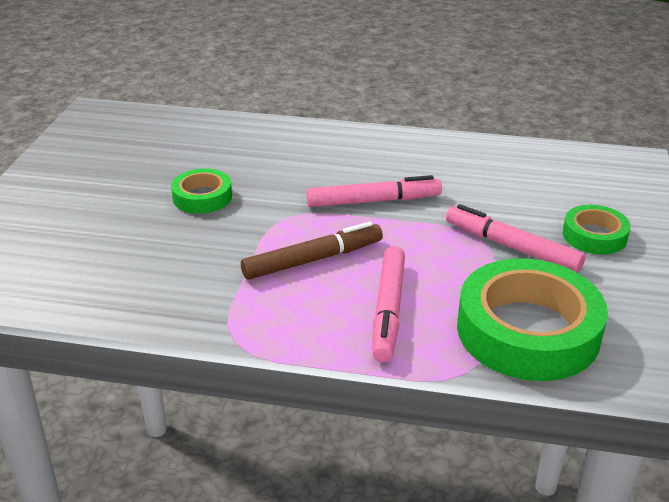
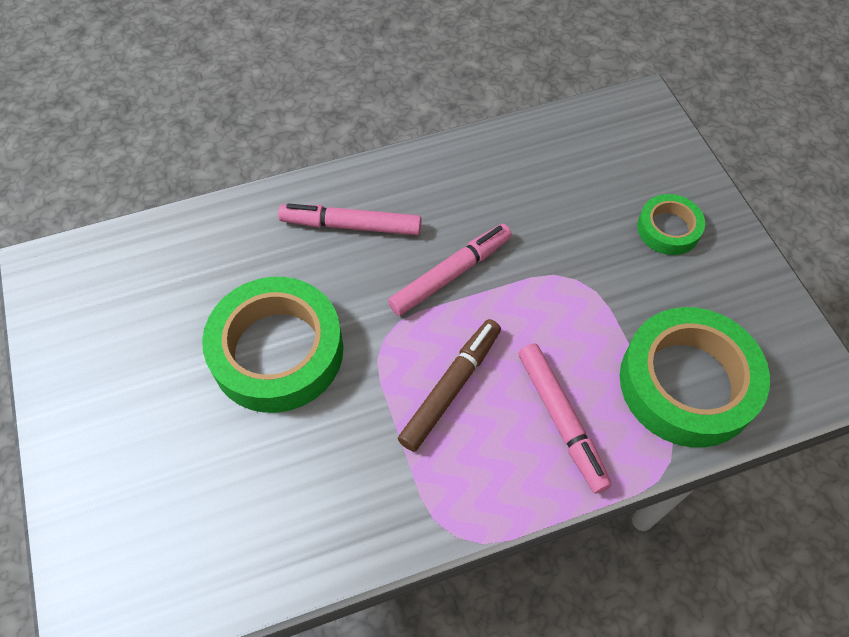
camera: 30 degrees left, 25 degrees up
(202, 197) = (277, 351): green tape -> green tape, size x1.94
(511, 247) = (611, 279): pink marker -> pink marker (351, 225)

